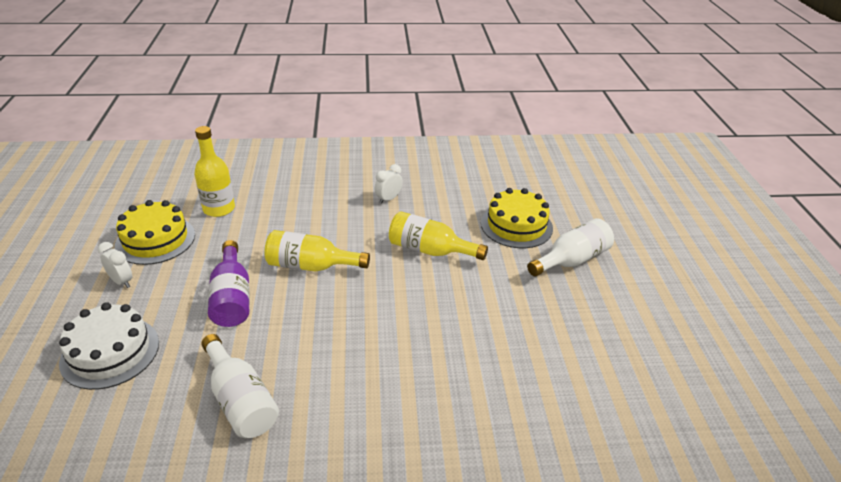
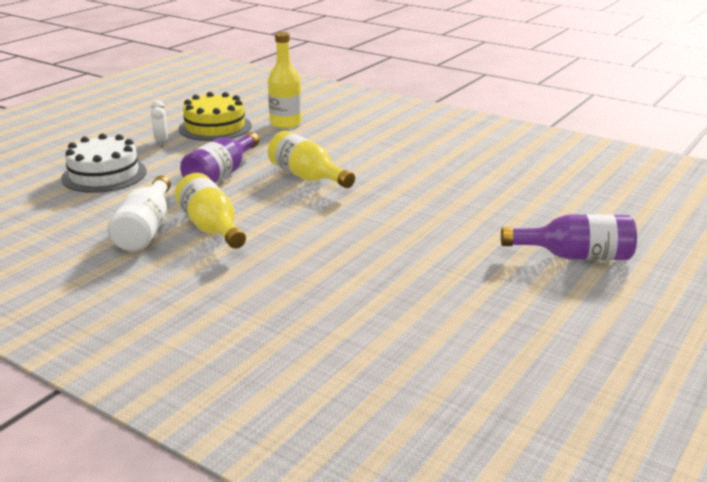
camera: 40 degrees right, 10 degrees down
(388, 199) = (441, 157): white clock -> none
(430, 250) = (429, 201): yellow bottle -> yellow bottle (211, 228)
(516, 225) = (550, 213): yellow cake -> none
(572, 260) = (575, 256): white bottle -> purple bottle

